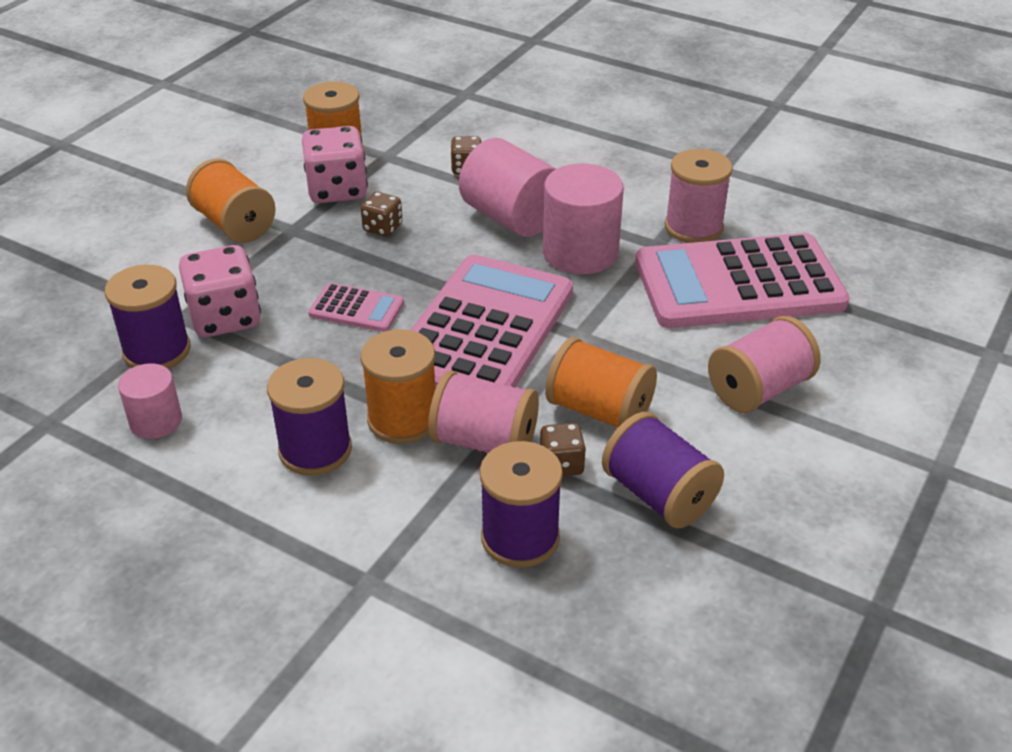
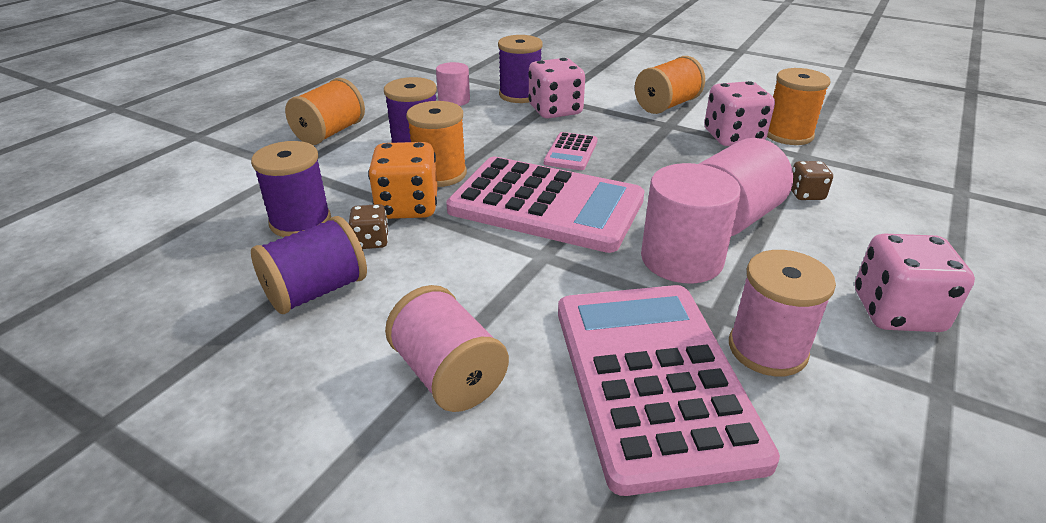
camera: 90 degrees right, 5 degrees down
(382, 228) = (685, 158): brown dice -> none
(484, 442) = (407, 207): pink spool -> orange dice
(599, 410) = (434, 262): orange spool -> orange spool (330, 133)
(640, 164) = (896, 312): none -> pink dice

